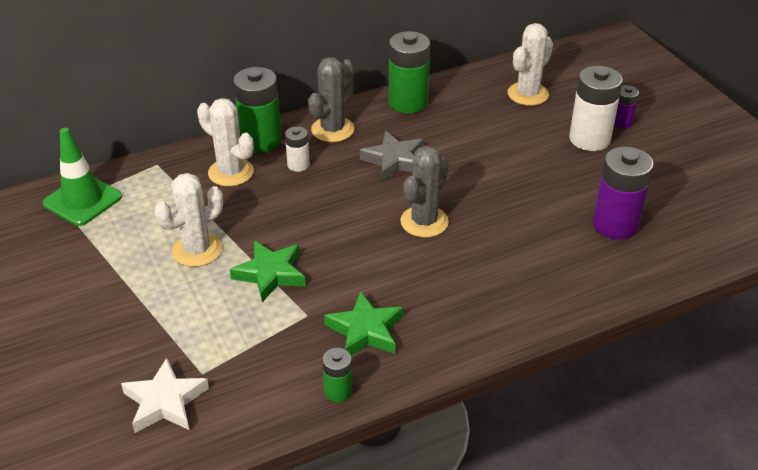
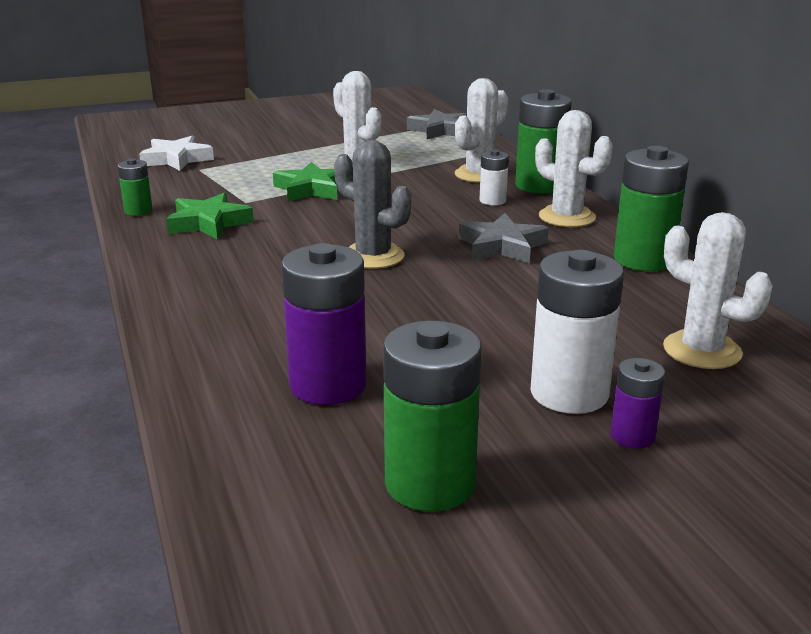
camera: 95 degrees right, 15 degrees down
(82, 200) = (440, 130): green traffic cone -> grey star
(332, 129) = (567, 217): grey cactus -> white cactus
(688, 182) = (430, 484): none -> green battery

